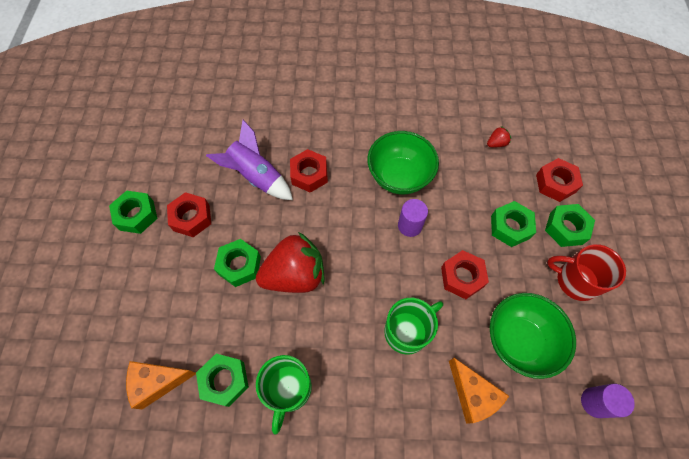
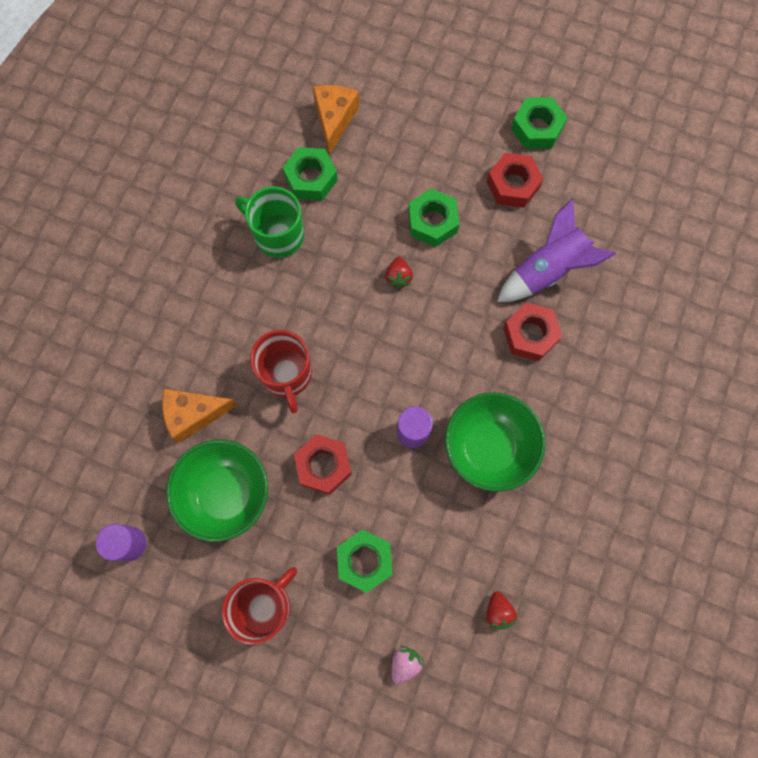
camera: 110 degrees right, 10 degrees up
(295, 275) = (398, 277): red strawberry -> red strawberry, size x0.40
(407, 331) = (286, 375): green mug -> red mug
(555, 183) = (405, 663): red nut -> pink strawberry
(566, 228) = (335, 636): green nut -> none

